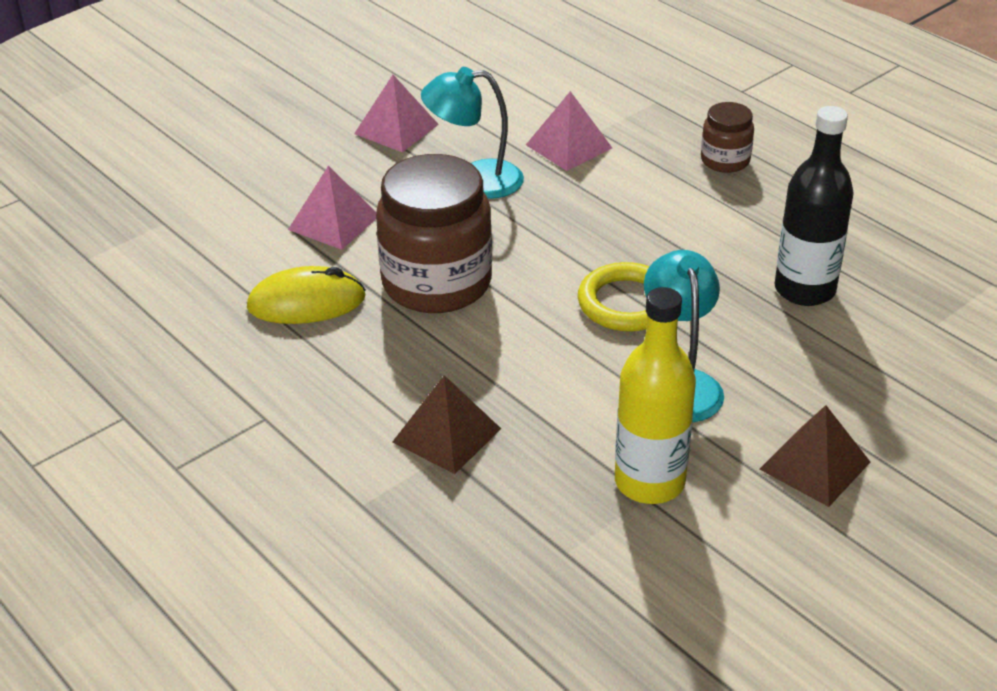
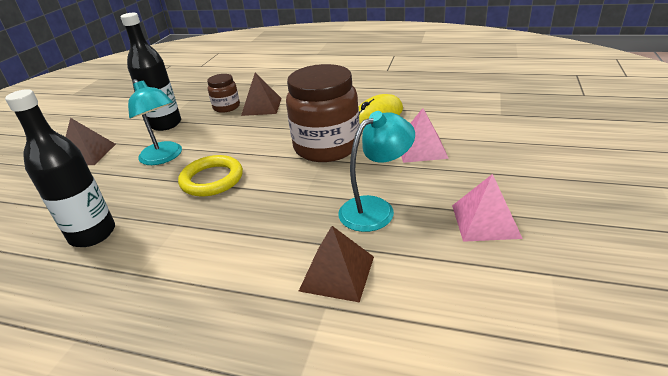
camera: 150 degrees right, 5 degrees down
(569, 146) = (337, 273): pink pyramid -> brown pyramid
(649, 482) = (165, 124): yellow bottle -> black bottle
(725, 160) = (182, 330): brown jar -> brown jar (226, 107)

